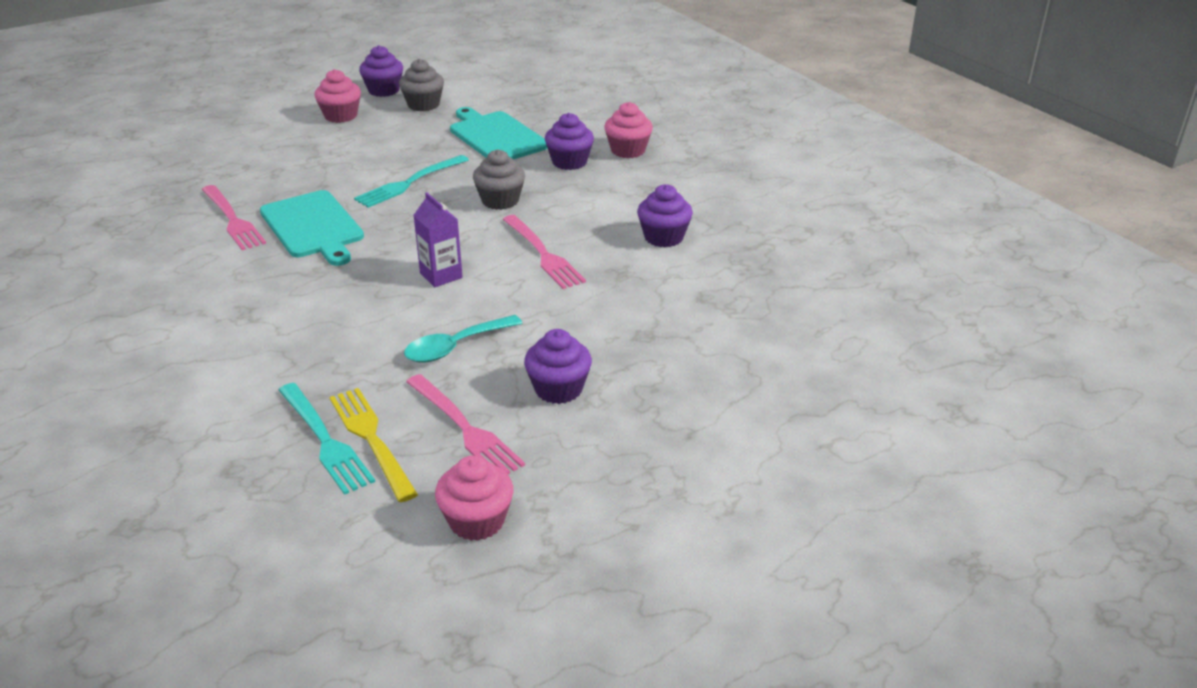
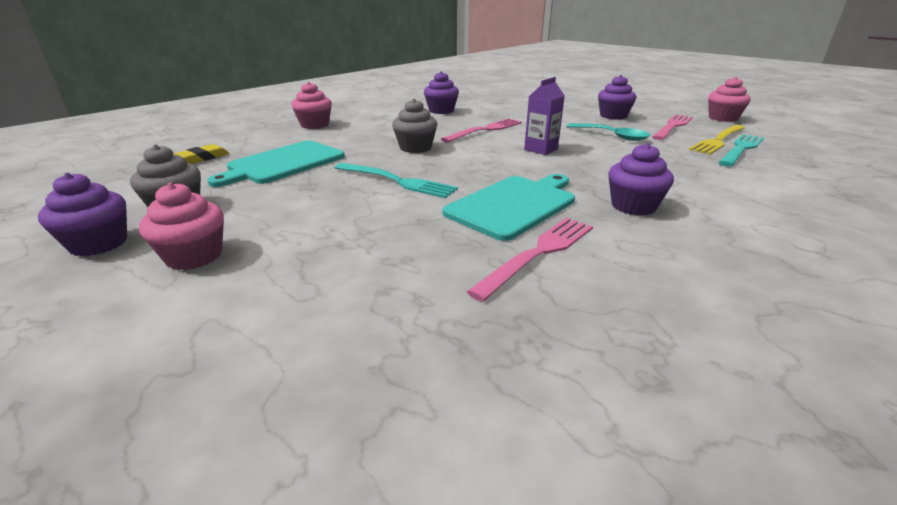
camera: 105 degrees left, 5 degrees down
(536, 104) = (203, 158): none -> yellow eraser
(569, 162) = (338, 137): purple cupcake -> purple cupcake (633, 206)

